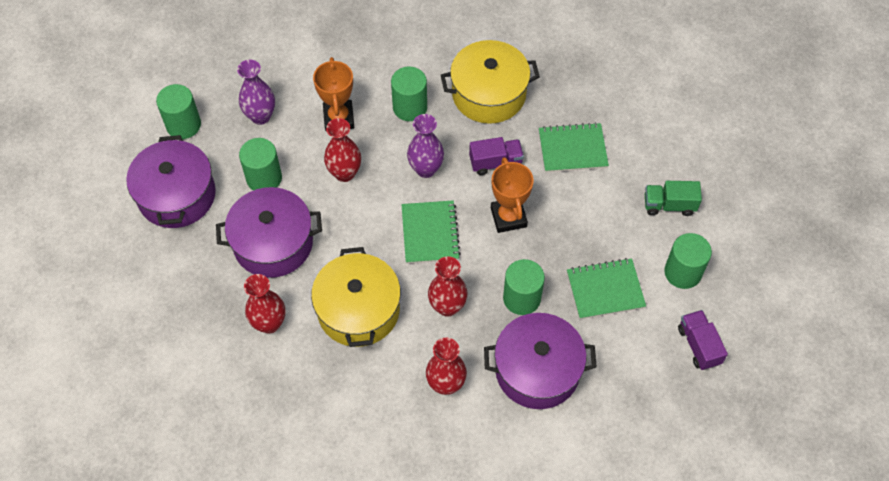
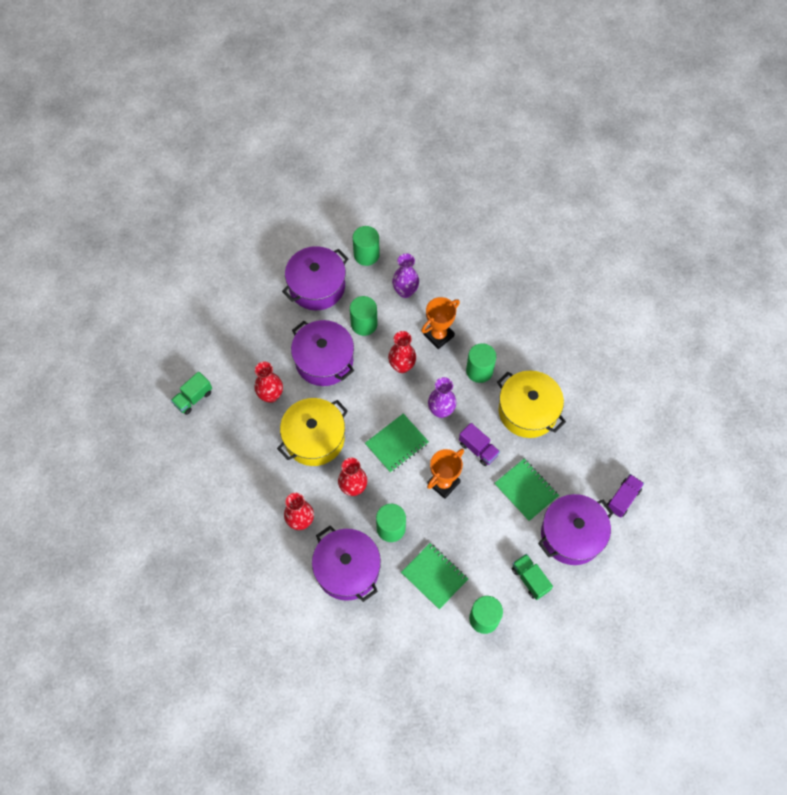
camera: 55 degrees right, 5 degrees up
(201, 410) = (193, 398): none -> green truck
(648, 140) = (571, 535): none -> purple pot
(699, 345) = (436, 661): purple truck -> purple truck (622, 499)

